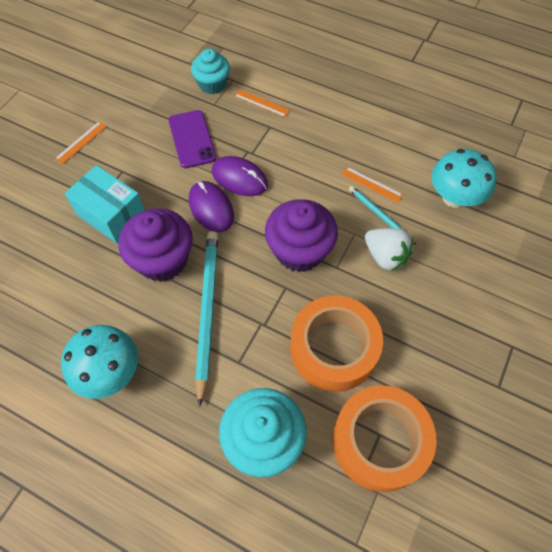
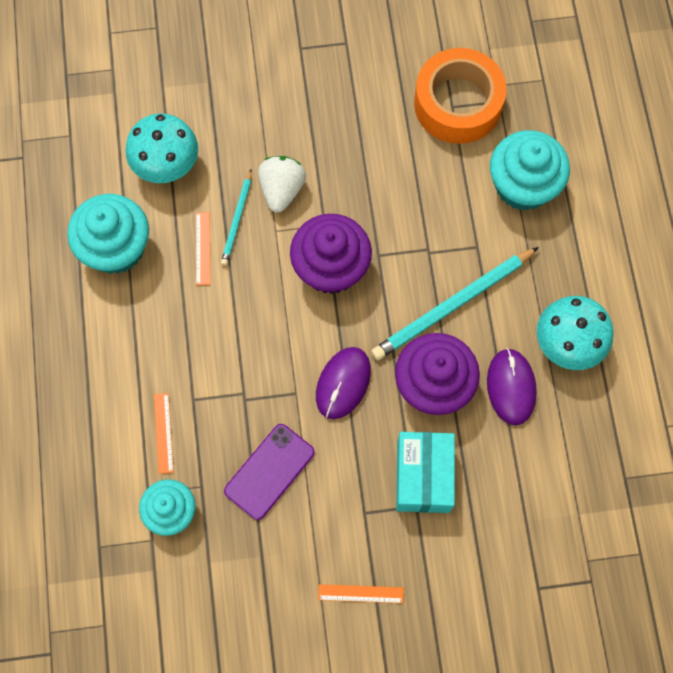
camera: 125 degrees left, 10 degrees up
(239, 178) = (286, 382): purple mouse -> purple mouse (511, 387)
(333, 348) = (407, 180): orange tape -> none
(406, 139) = (116, 248): none -> turquoise cupcake

